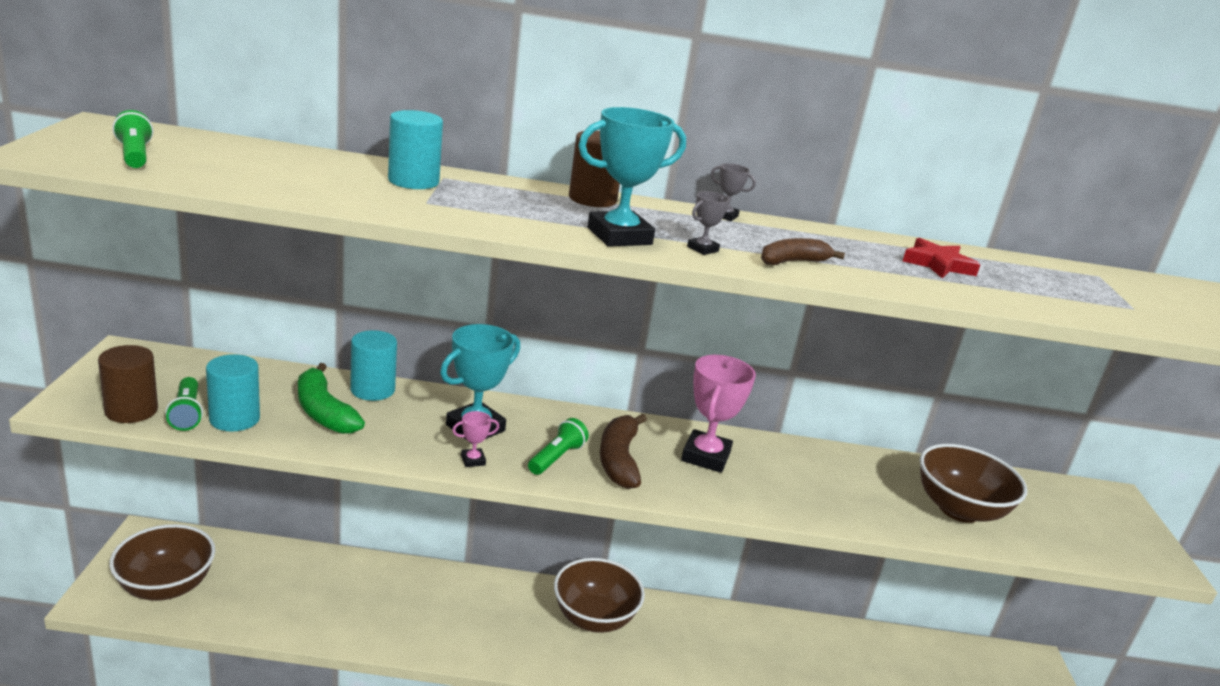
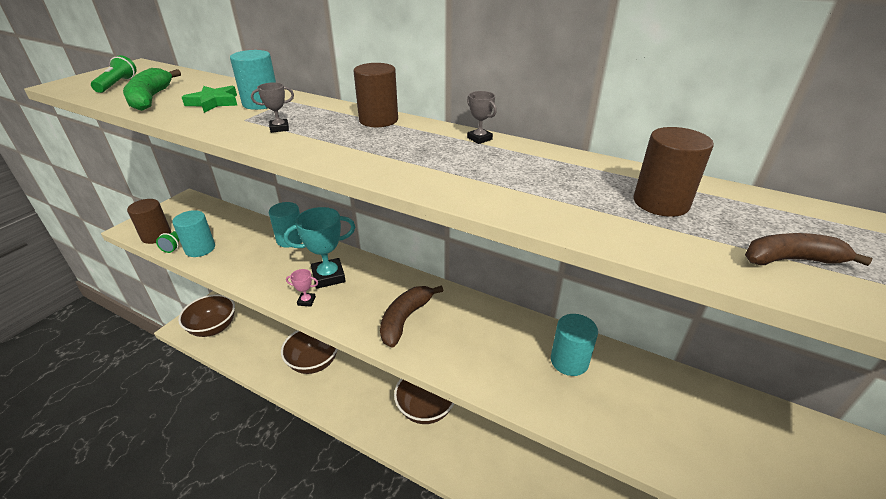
camera: 30 degrees right, 10 degrees up
(324, 411) = (250, 251): green banana -> green banana (151, 98)
(344, 181) = (214, 102): none -> green star
(556, 458) = (362, 309): green flashlight -> none
(619, 236) = (352, 154): turquoise trophy -> none
(702, 249) = (412, 170): grey trophy -> grey trophy (279, 128)
(705, 456) = (474, 328): pink trophy -> none
(793, 262) = (488, 188): brown banana -> brown banana (791, 260)
(824, 470) = (569, 361): none -> turquoise cylinder
(938, 264) = (661, 203): red star -> brown cylinder
(959, 509) = (681, 432): brown bowl -> brown bowl (314, 362)

